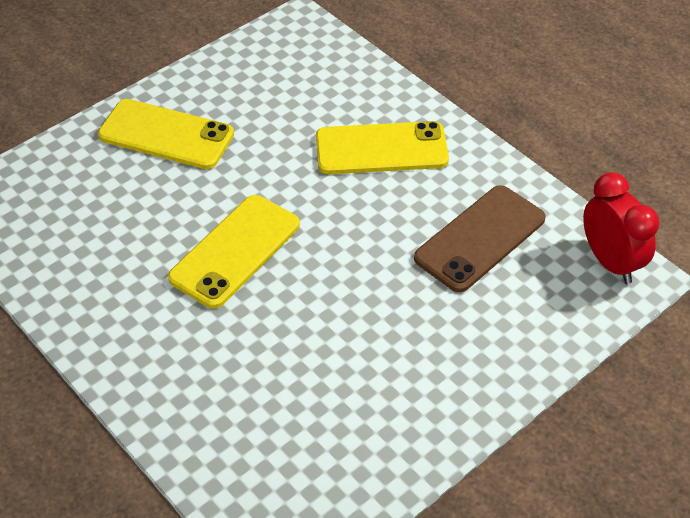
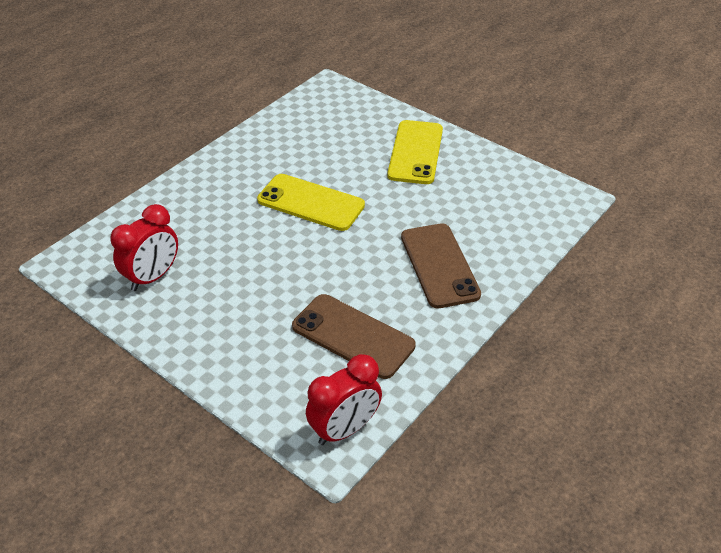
camera: 80 degrees right, 5 degrees down
(342, 437) = (152, 277): none -> red clock
(381, 149) = (439, 265): yellow phone -> brown phone

